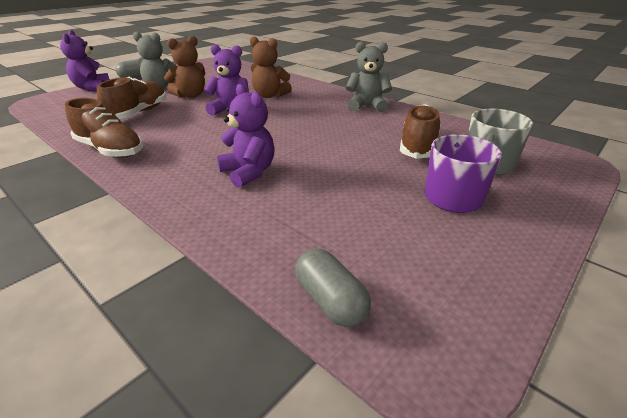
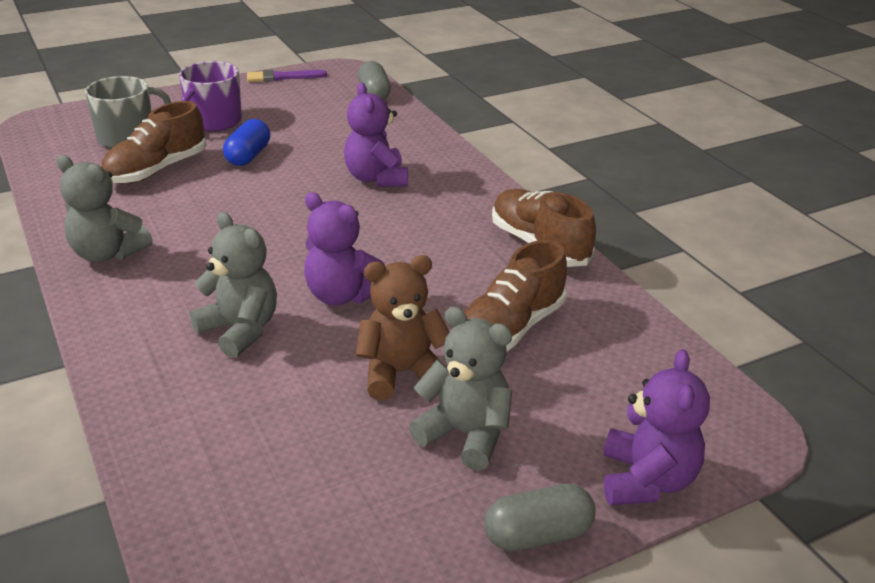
camera: 160 degrees left, 0 degrees up
(269, 95) = (240, 330): brown teddy bear -> grey teddy bear
(371, 169) = (248, 156): none -> blue capsule
(496, 302) = (282, 77): none -> purple brush

